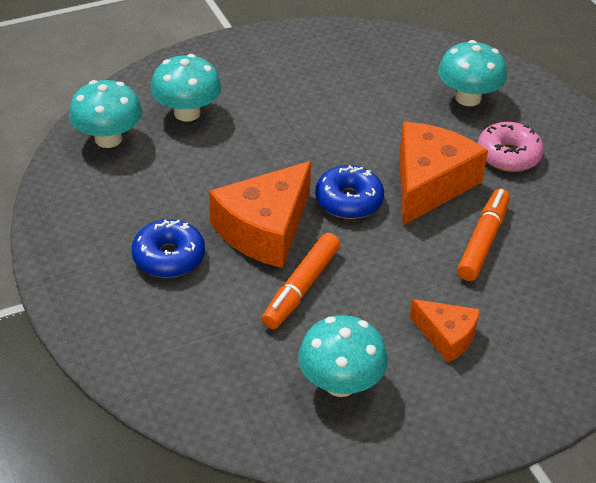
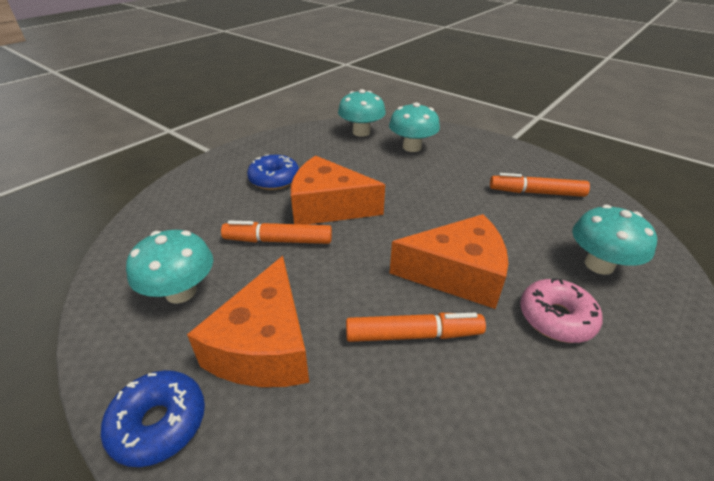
camera: 65 degrees right, 5 degrees down
(348, 72) = (536, 193): none -> orange marker
(348, 201) = (392, 235): blue donut -> blue donut (159, 423)
(446, 336) = (264, 345): orange cheese -> orange cheese, size x1.79

